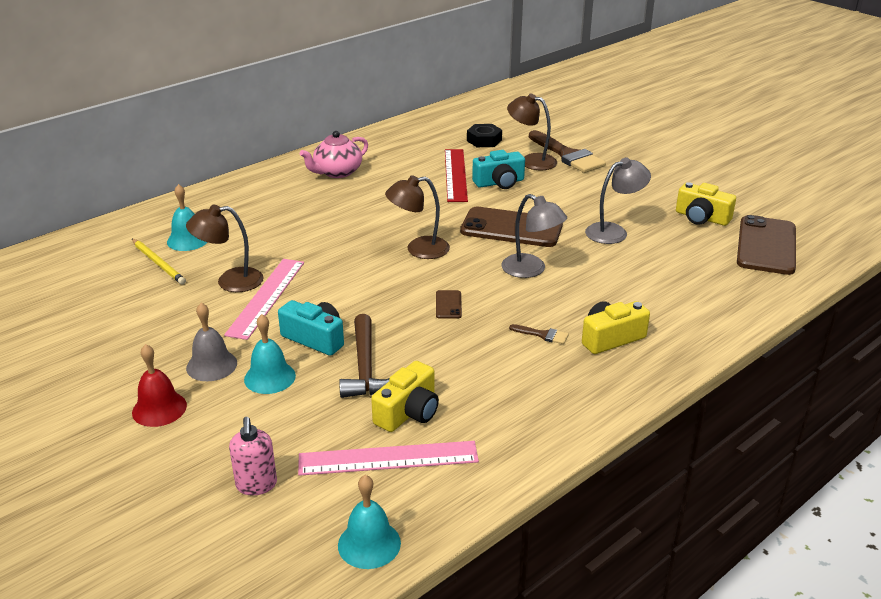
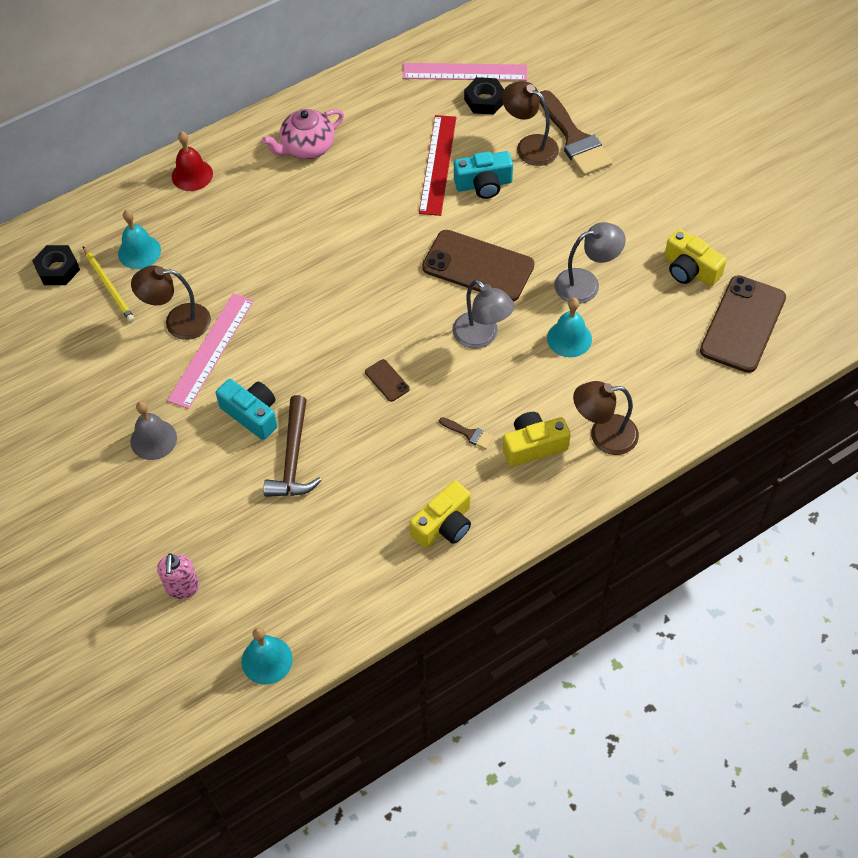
camera: 10 degrees right, 25 degrees up
(106, 256) = (58, 269): none -> black nut
(159, 409) = (105, 489): red bell -> red bell (192, 175)
(269, 377) = (204, 461): turquoise bell -> turquoise bell (569, 338)
(388, 458) = (296, 571): pink ruler -> pink ruler (465, 72)
(408, 412) = (323, 520): yellow camera -> yellow camera (444, 525)
(418, 249) = (373, 292): brown lamp -> brown lamp (603, 435)
(448, 305) = (387, 380): brown phone -> brown phone turned 45 degrees counterclockwise

